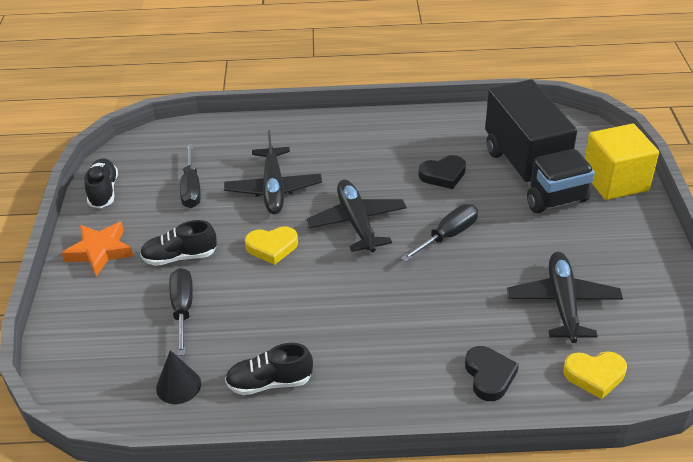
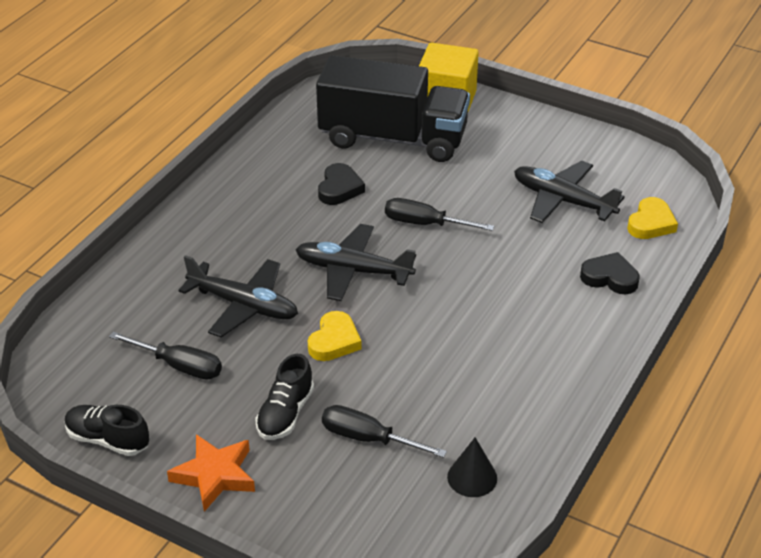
camera: 60 degrees left, 0 degrees up
(269, 383) = (517, 412): black shoe -> none
(447, 236) = (425, 224): black screwdriver -> black screwdriver turned 60 degrees counterclockwise

